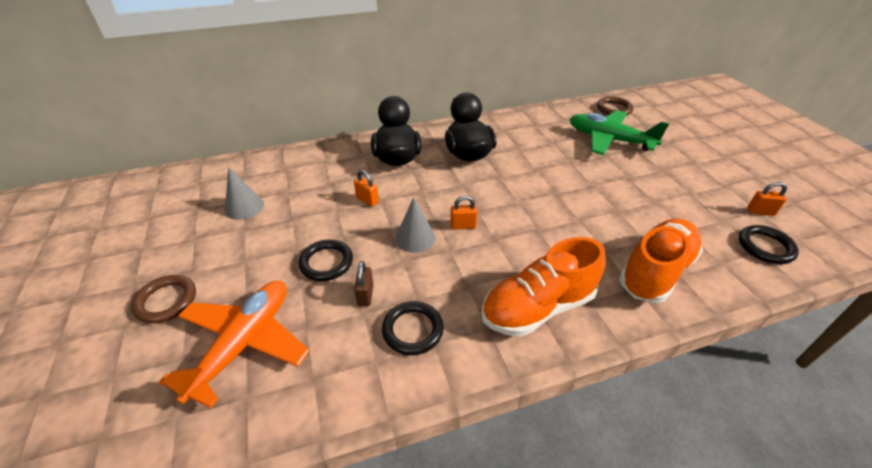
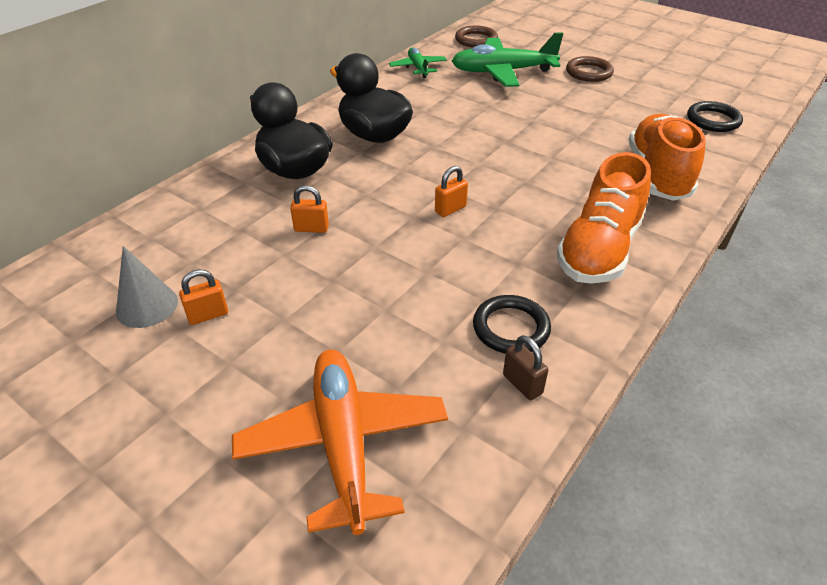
camera: 35 degrees left, 0 degrees up
(166, 301) = (173, 462): brown ring -> brown ring (589, 72)
(326, 262) = (340, 314): black ring -> none
(365, 295) = (425, 322): brown padlock -> brown padlock (522, 384)
(415, 238) = (413, 243): grey cone -> none
(547, 117) = (418, 68): none -> green plane
(760, 212) = (683, 93): orange padlock -> orange padlock (208, 315)

